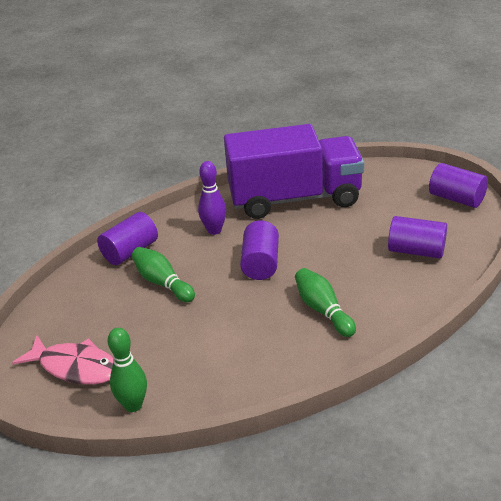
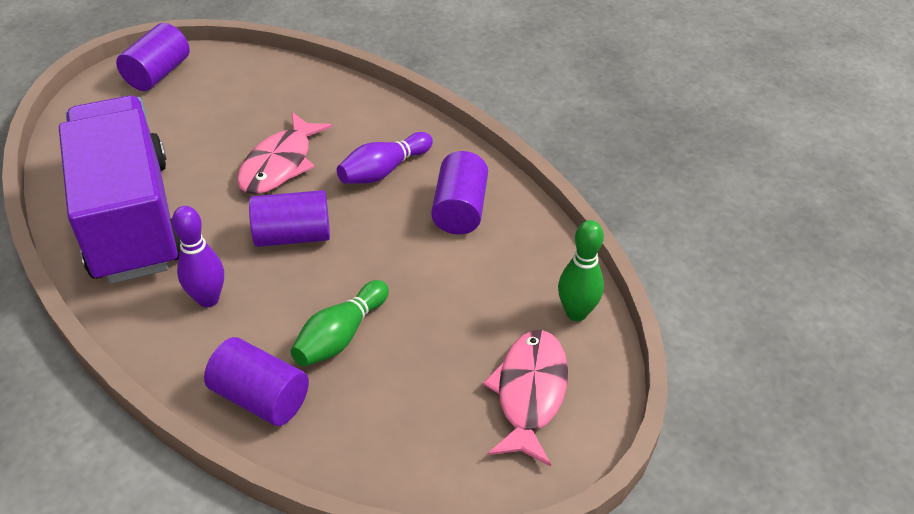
camera: 105 degrees left, 10 degrees up
(323, 310) = (383, 170): green bowling pin -> purple bowling pin
(339, 257) = (280, 164): none -> pink fish
(416, 251) = (267, 103): purple cylinder -> purple cylinder (460, 209)

